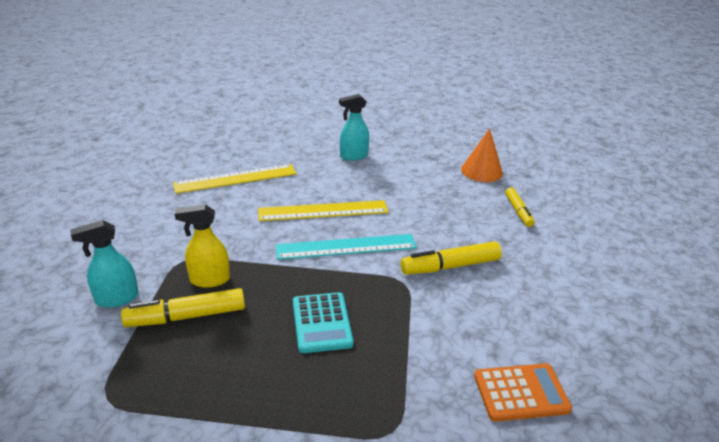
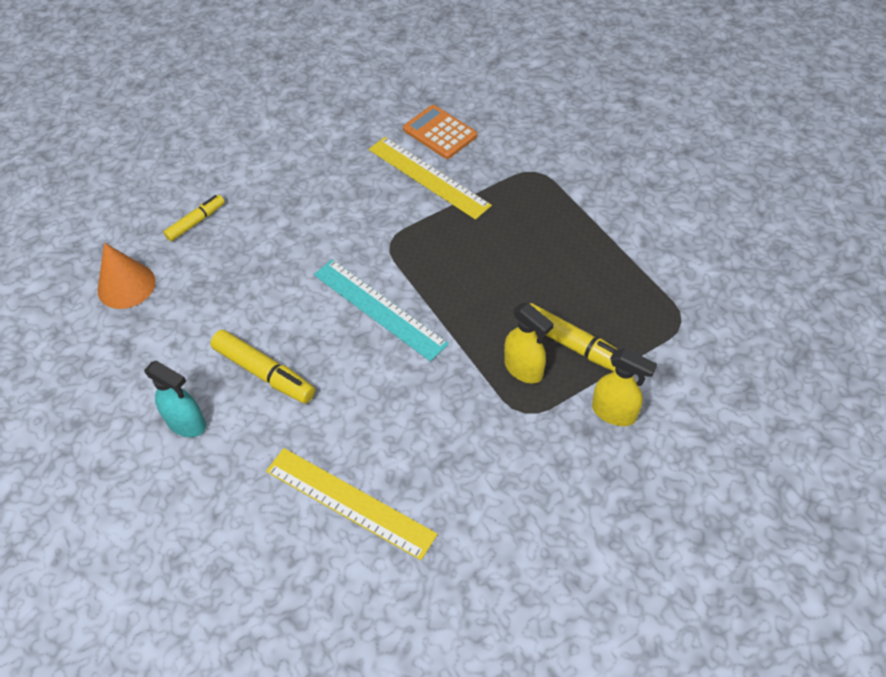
camera: 125 degrees left, 20 degrees up
(116, 299) = (614, 412): turquoise spray bottle -> yellow spray bottle
(322, 323) = (488, 260): turquoise calculator -> none
(323, 211) = (337, 367): yellow ruler -> yellow ruler (428, 177)
(450, 266) = (337, 225): yellow marker -> yellow marker (264, 372)

